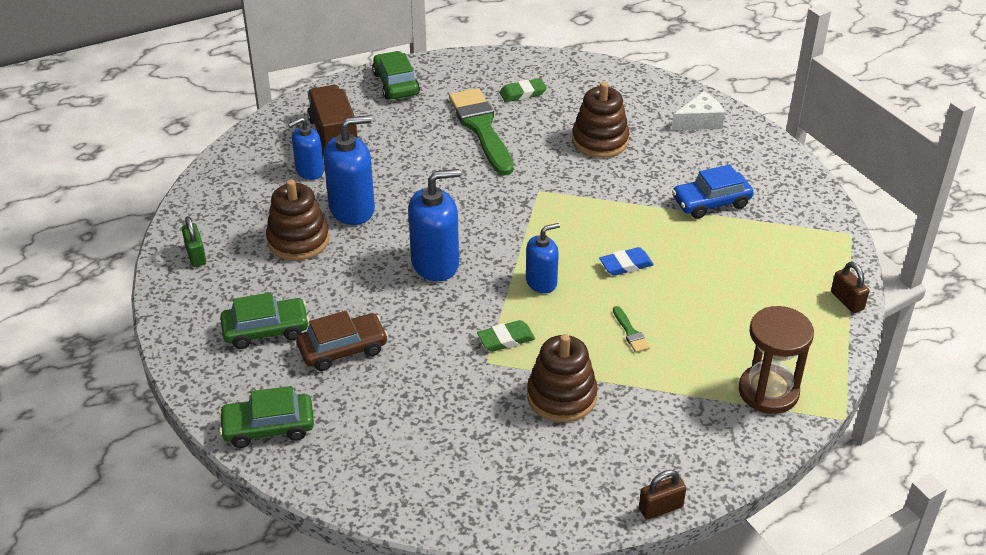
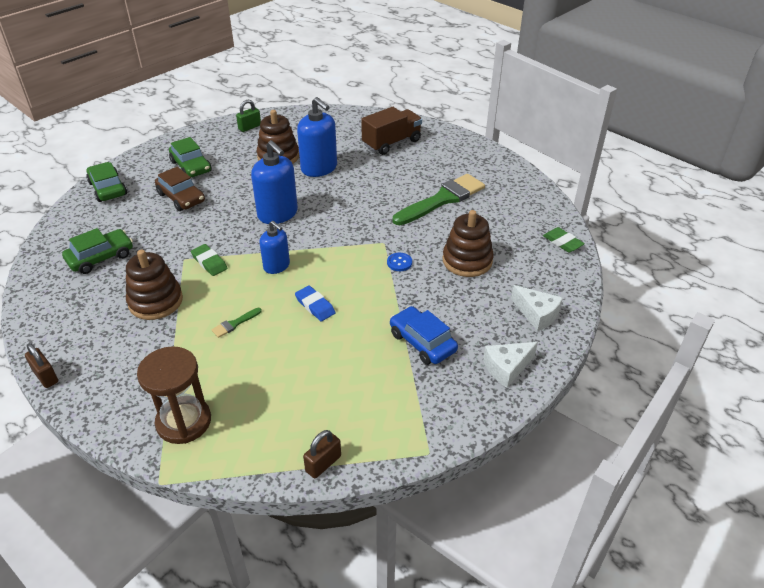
camera: 70 degrees right, 0 degrees up
(309, 171) = (349, 143): blue soap dispenser -> none
(396, 84) = (468, 152): green car -> green car (100, 257)
(522, 93) = (501, 209): green eraser -> green eraser (562, 242)
(581, 187) = (399, 263): none -> blue button
(764, 160) = (507, 368): none -> white cheese

